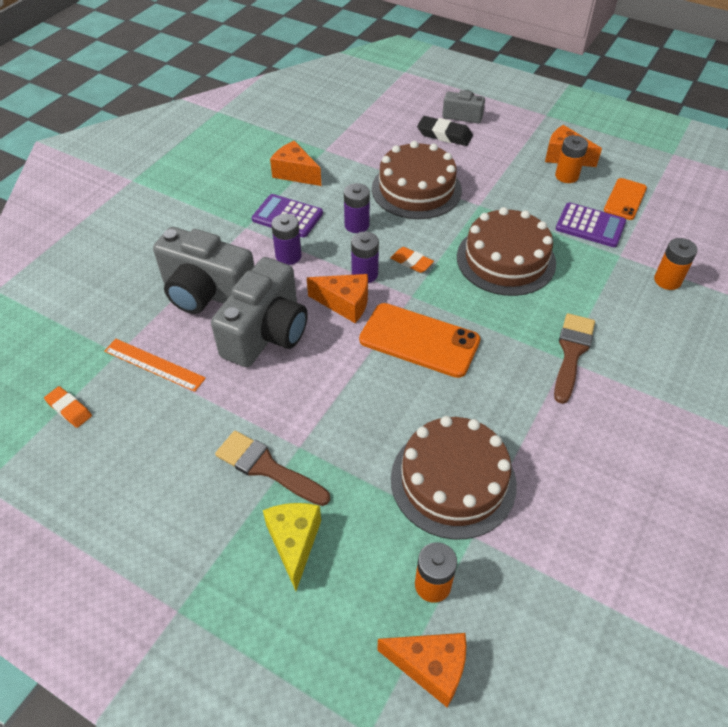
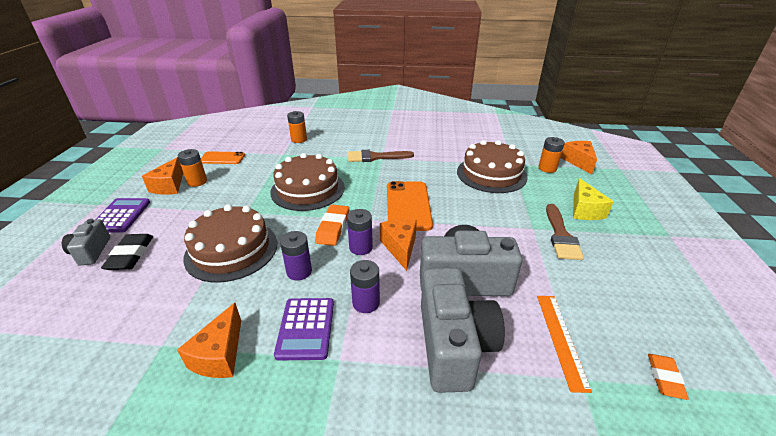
camera: 115 degrees left, 15 degrees down
(294, 543) = (584, 210): yellow cheese -> yellow cheese turned 60 degrees counterclockwise
(411, 262) = (333, 228): orange eraser -> orange eraser, size x1.50
(590, 226) = (256, 166): purple calculator -> purple calculator (121, 216)

